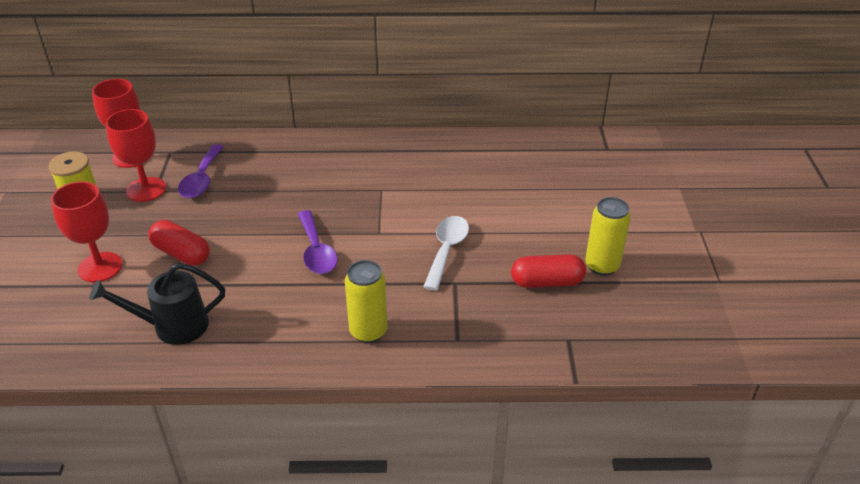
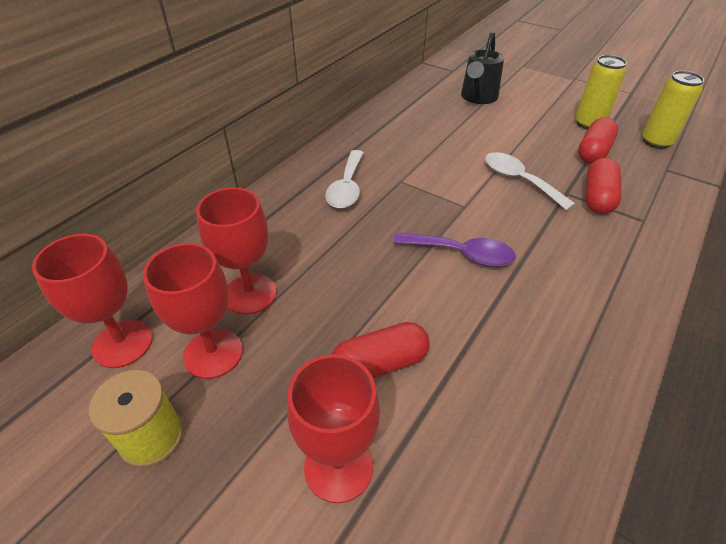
camera: 55 degrees left, 5 degrees up
(172, 326) = (518, 425): black watering can -> black watering can (478, 98)
(202, 179) = (250, 294): purple spoon -> red goblet
(346, 168) = (347, 187): none -> white spoon
(368, 331) = (608, 266): yellow can -> yellow can (656, 142)
(466, 303) = (597, 197): none -> red capsule

